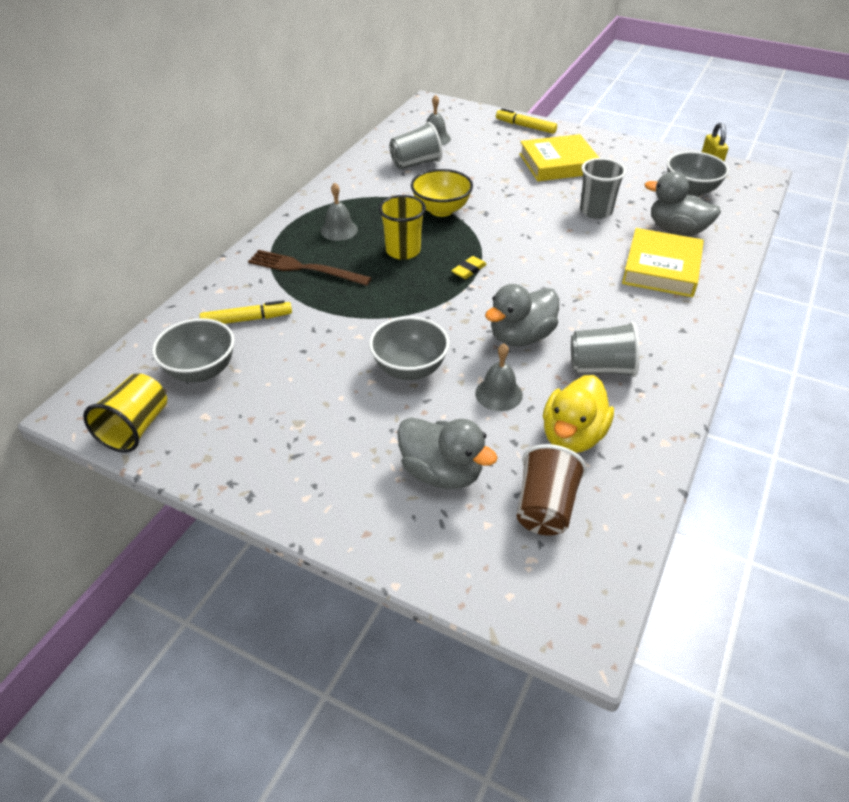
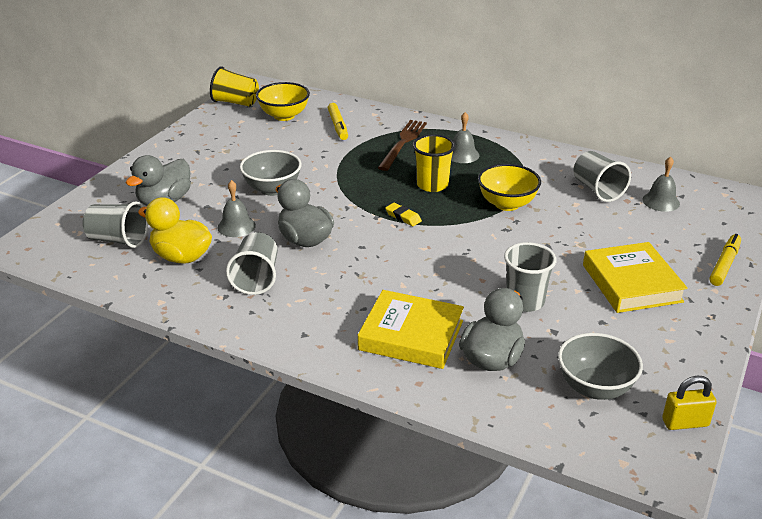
camera: 90 degrees right, 10 degrees down
(201, 371) = (284, 116): grey bowl -> yellow bowl
(545, 507) = (118, 240): brown cup -> grey cup

